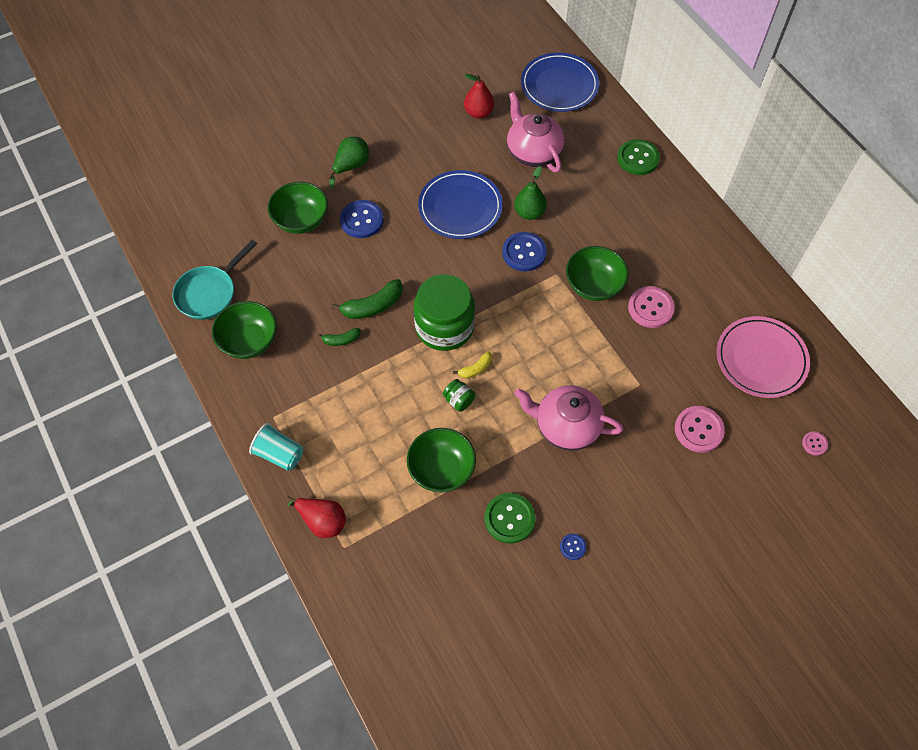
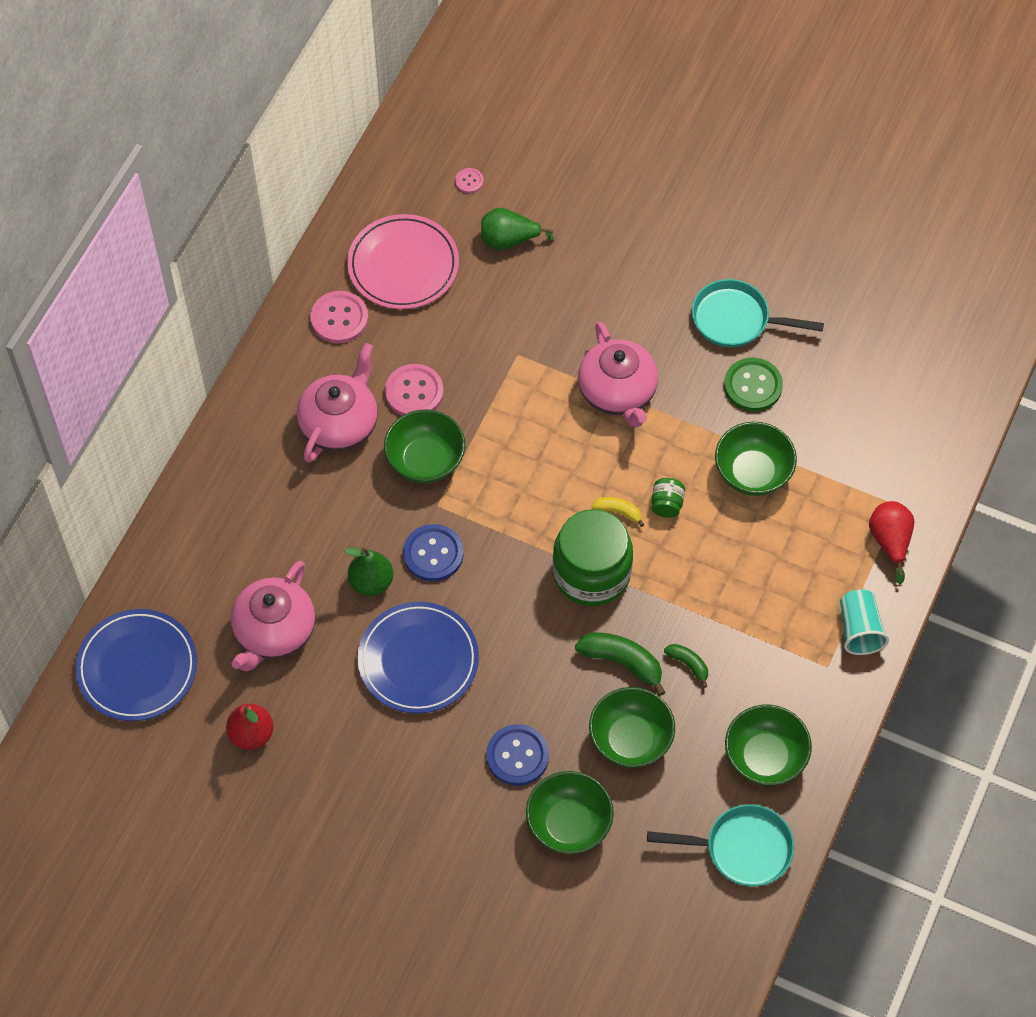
camera: 125 degrees left, 0 degrees up
(322, 280) = (630, 740): none -> green bowl
(351, 166) = (447, 826): green pear -> green pear (509, 240)
(573, 547) = (736, 320): blue button -> turquoise pan
(638, 158) = (202, 514): green button -> none
(654, 255) = (340, 424): none -> pink teapot
(699, 430) = (530, 280): pink button -> pink button (339, 318)

